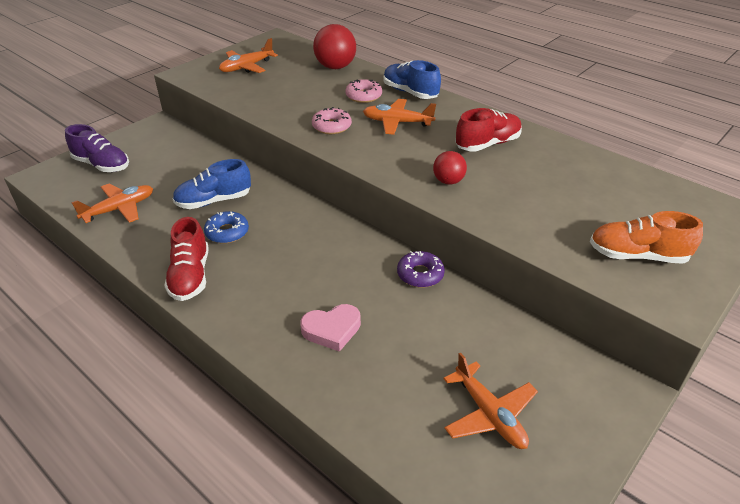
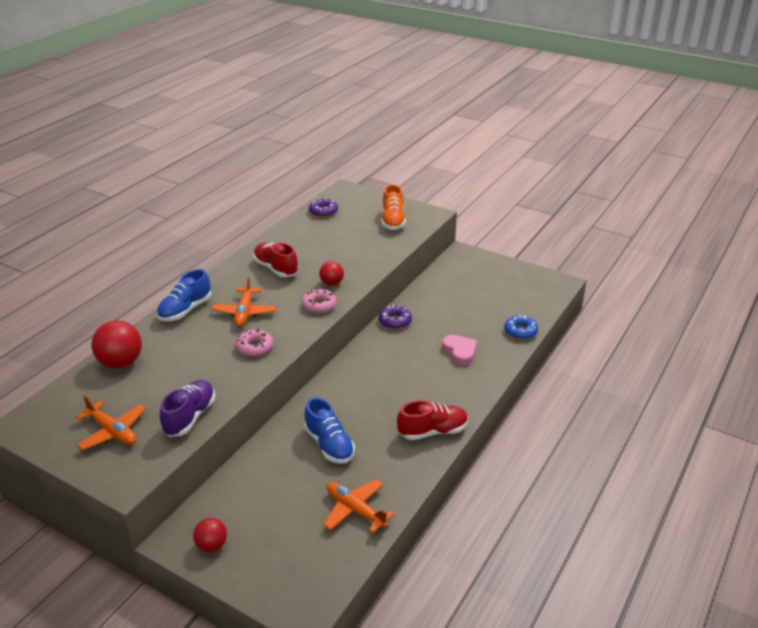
camera: 100 degrees left, 5 degrees down
(102, 165) = (275, 559): purple shoe -> purple shoe (190, 417)
(139, 138) = (212, 545): none -> red ball
(227, 232) = (373, 424): blue donut -> blue donut (520, 331)
(363, 96) = (192, 336): pink donut -> pink donut (319, 305)
(489, 414) = (496, 292): orange plane -> none
(651, 189) = (323, 212): none -> purple donut

